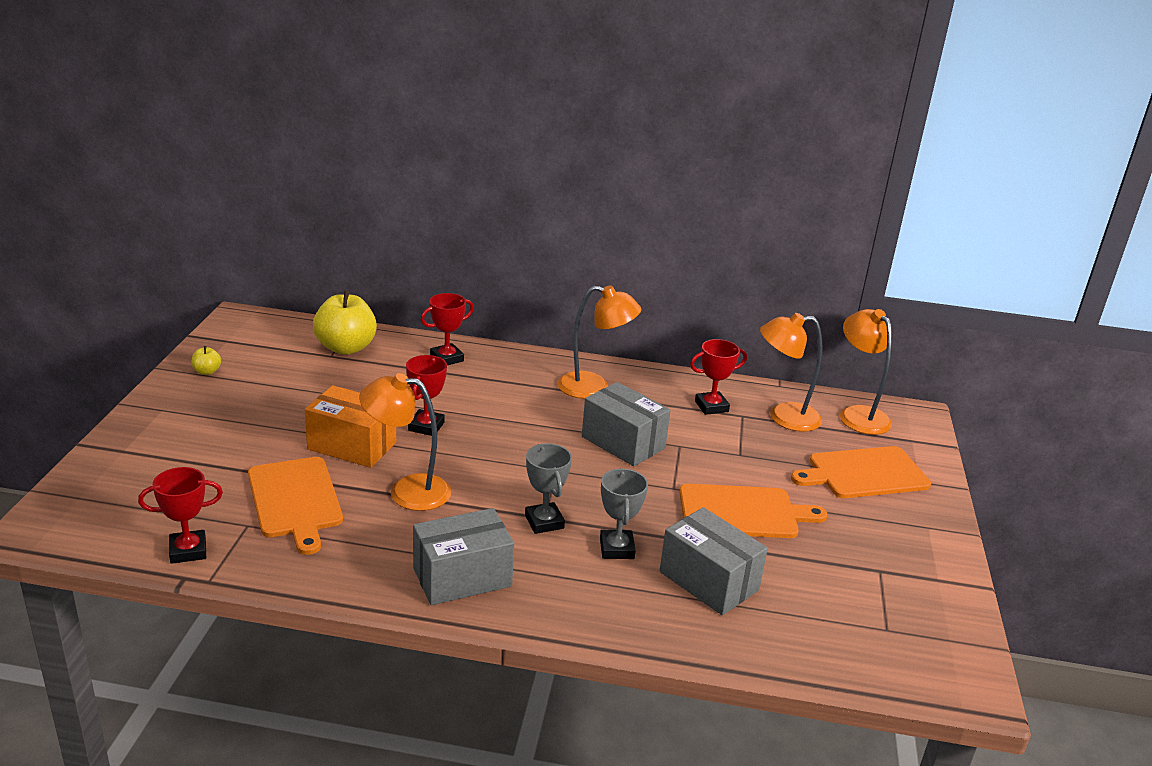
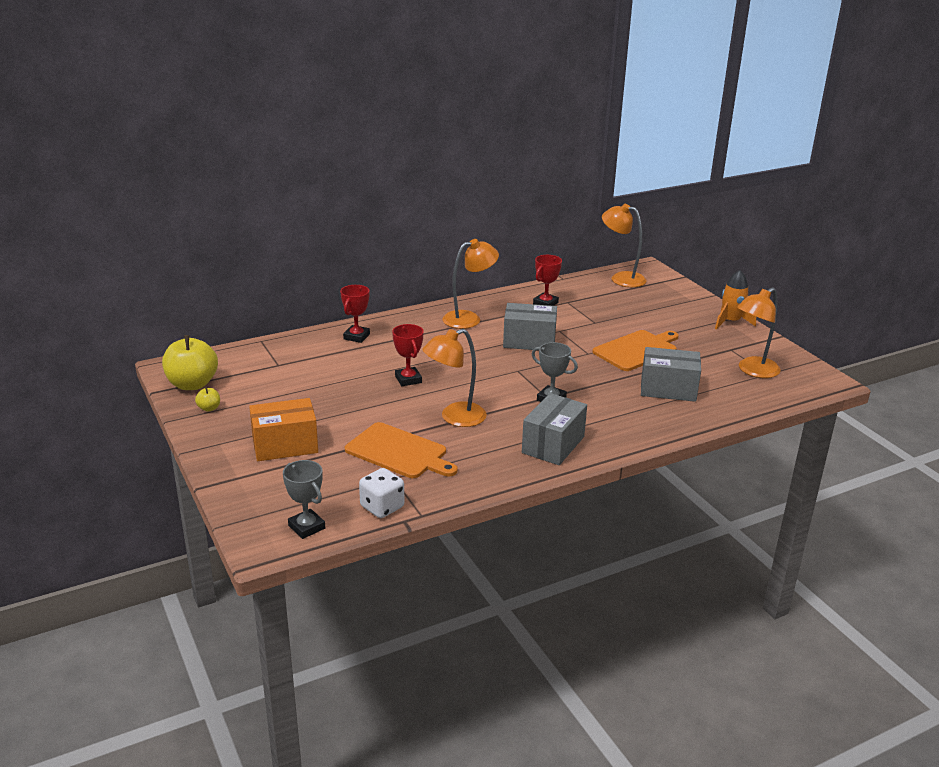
camera: 35 degrees left, 0 degrees up
(188, 551) = (382, 507): red trophy -> white dice
(346, 348) = (280, 356): yellow apple -> yellow apple (192, 384)
(352, 446) = (382, 409): orange box -> orange box (285, 445)
(617, 548) = (605, 395): grey trophy -> grey trophy (306, 527)
(783, 417) = (588, 294): orange lamp -> orange lamp (753, 371)
(863, 473) = (663, 307): orange cutting board -> none
(936, 534) = (731, 322): none -> orange rocket

